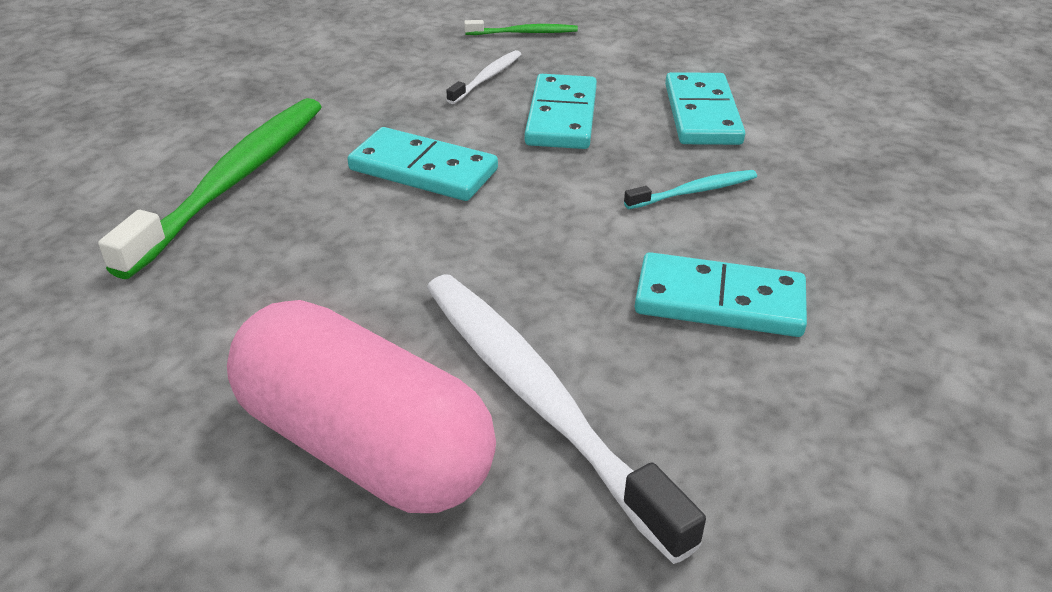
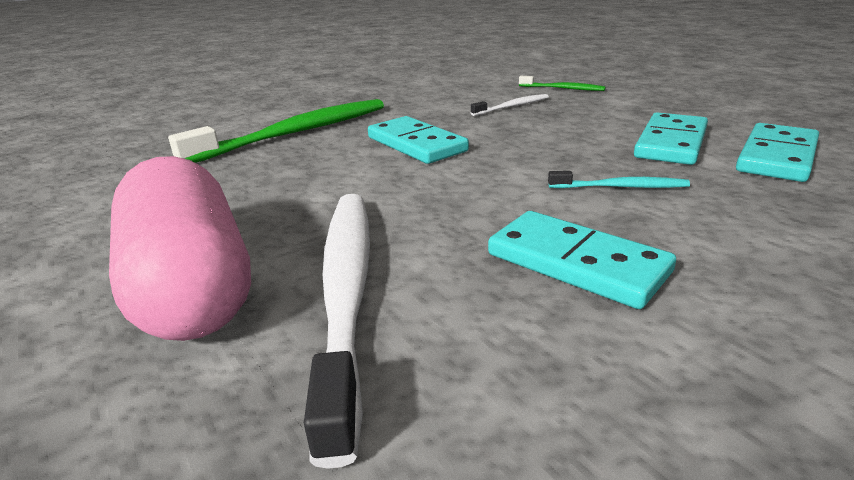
camera: 30 degrees right, 10 degrees down
(562, 117) = (548, 131): turquoise domino -> turquoise domino (777, 157)

